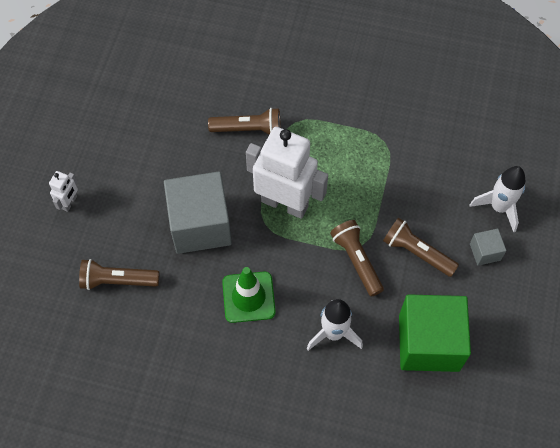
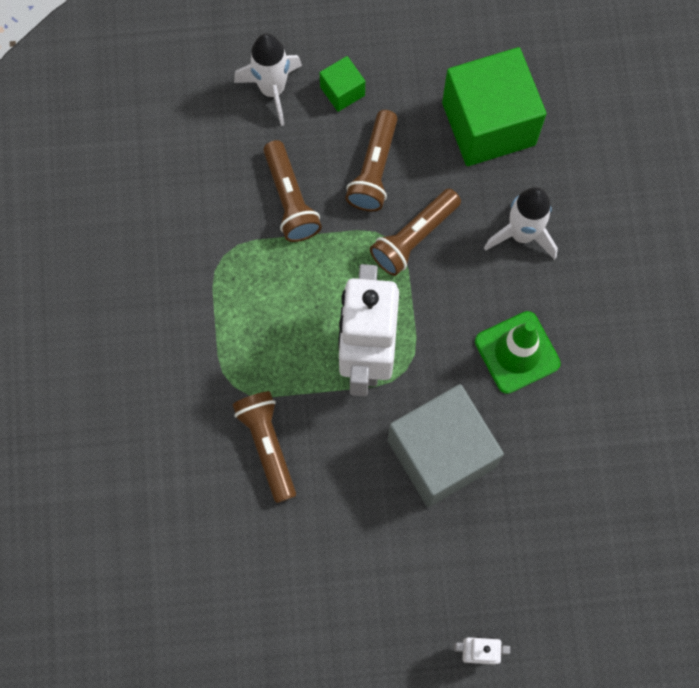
camera: 110 degrees left, 10 degrees up
(117, 280) = (563, 530): brown flashlight -> brown flashlight (290, 199)
(485, 252) = (342, 91): grey cube -> green cube

